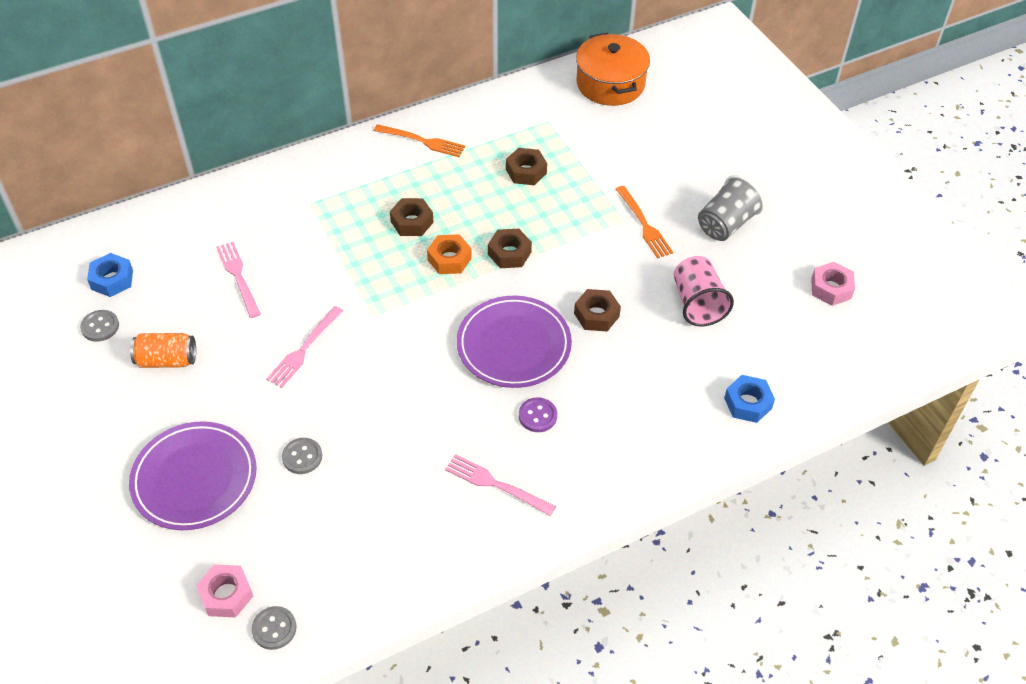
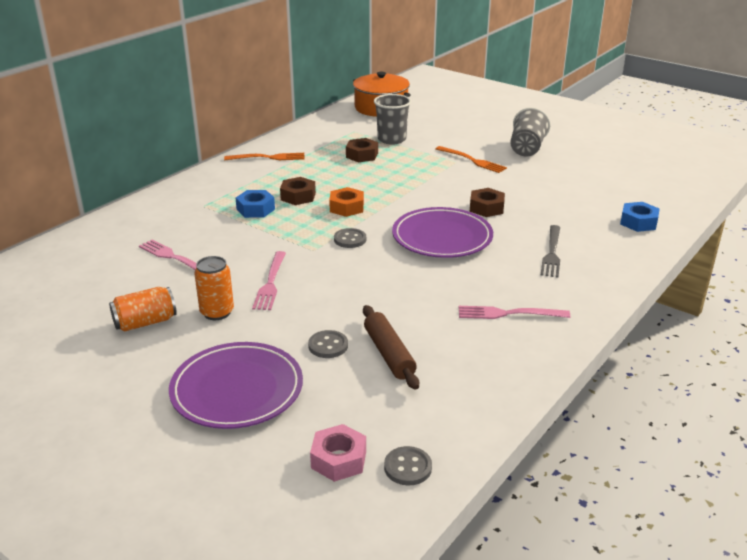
camera: 25 degrees left, 20 degrees down
(100, 327) = (59, 319): grey button -> grey button (350, 239)
(112, 280) = (50, 288): blue nut -> blue nut (255, 209)
(233, 372) = (217, 312): none -> orange can
(348, 490) = (388, 354): none -> brown rolling pin
(509, 253) = (390, 194): brown nut -> none
(537, 416) = (499, 268): purple button -> none
(579, 152) = (391, 139): none -> grey cup
(609, 415) = (552, 253): none -> grey fork
(697, 304) = (550, 186): pink cup -> none
(831, 288) = (626, 160): pink nut -> none

